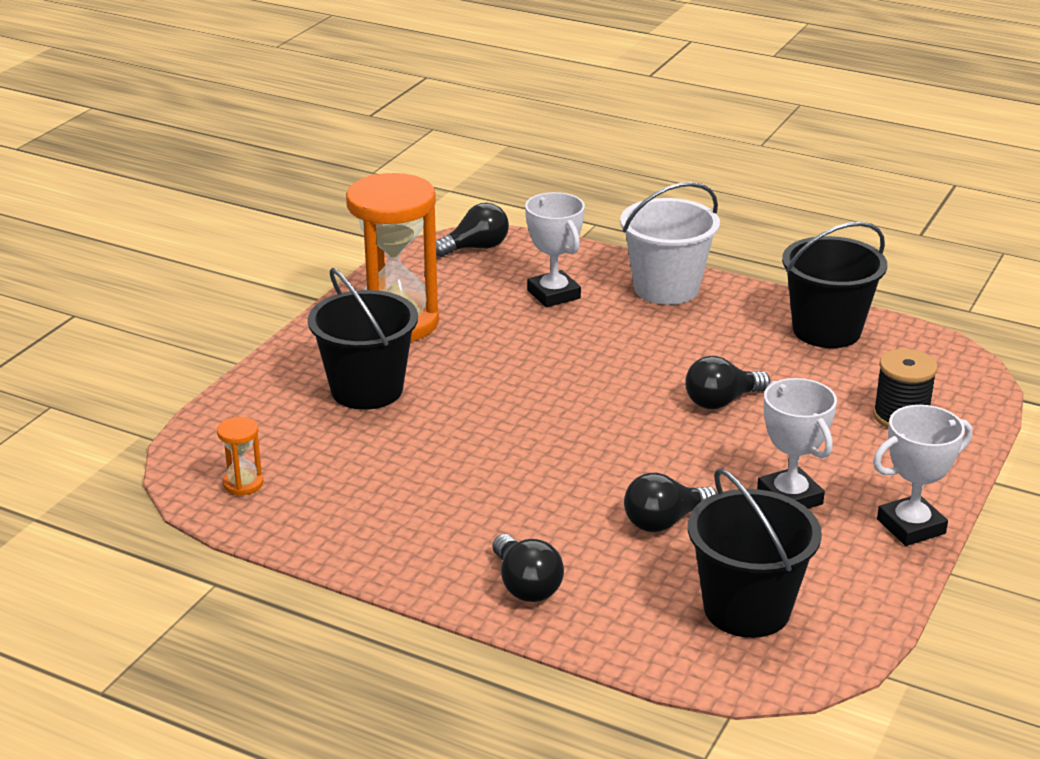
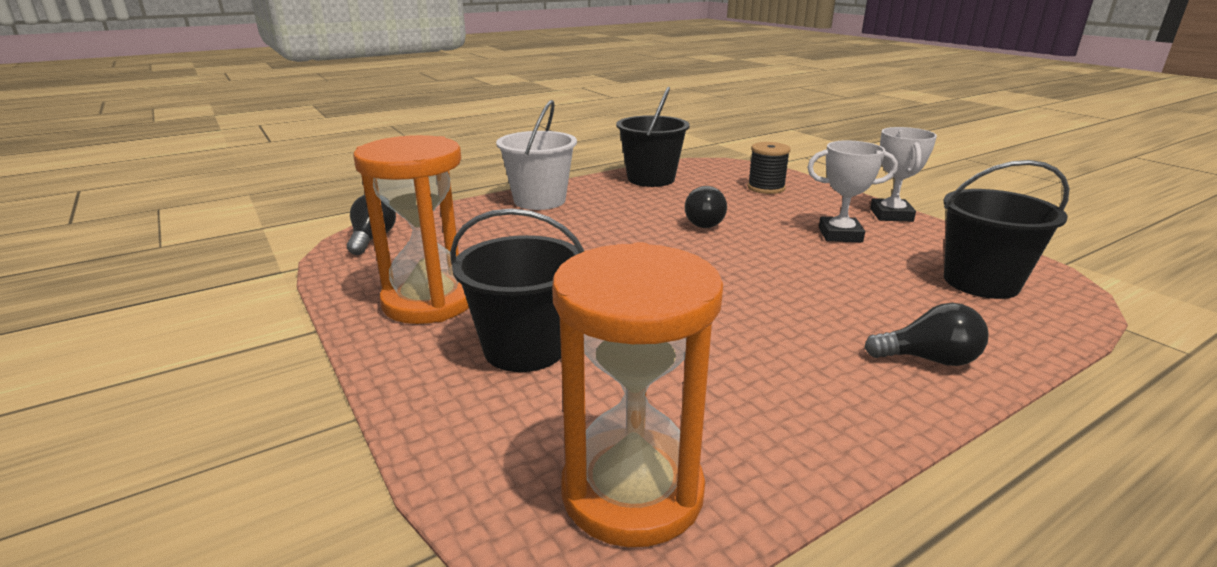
camera: 60 degrees left, 5 degrees down
(243, 484) = (632, 491): orange hourglass -> orange hourglass, size x2.48
(553, 294) = (490, 232): white trophy -> none
(664, 522) = (850, 278): black light bulb -> none

